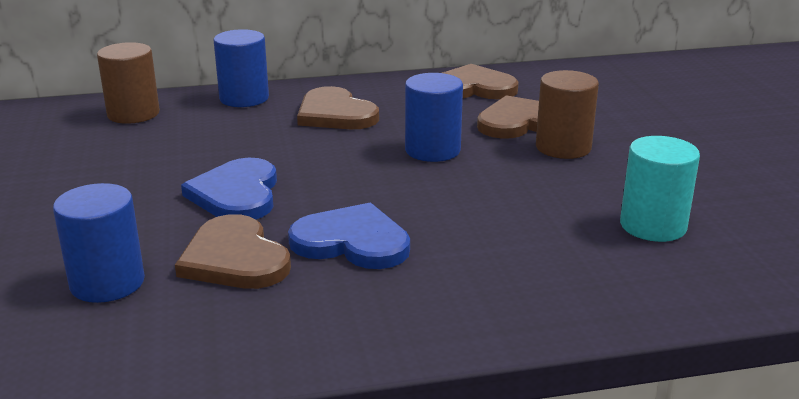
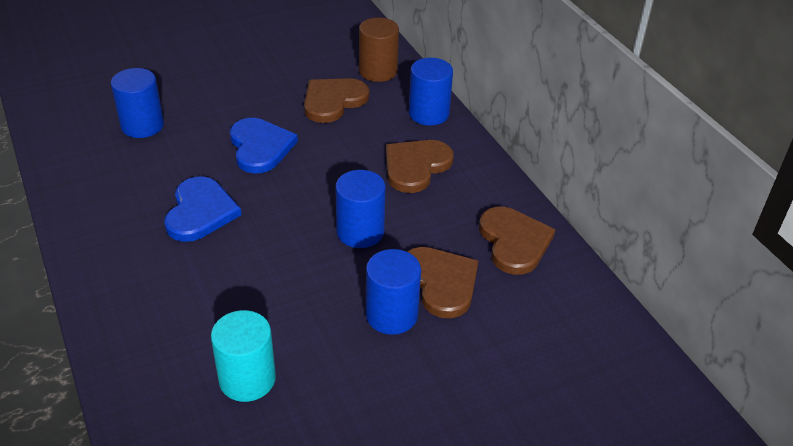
camera: 75 degrees right, 15 degrees up
(234, 258) = (173, 165): brown heart -> brown heart (333, 101)
(236, 194) = (260, 147): blue heart -> blue heart turned 90 degrees clockwise
(563, 147) = (391, 315): brown cylinder -> blue cylinder

